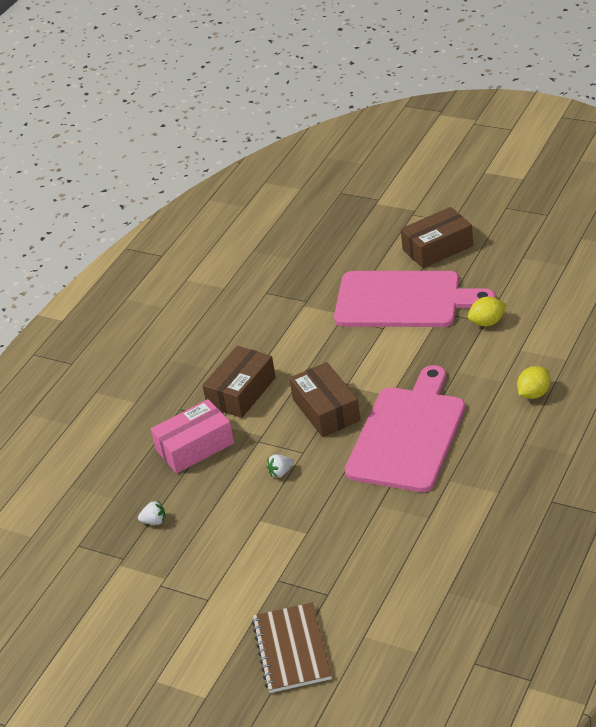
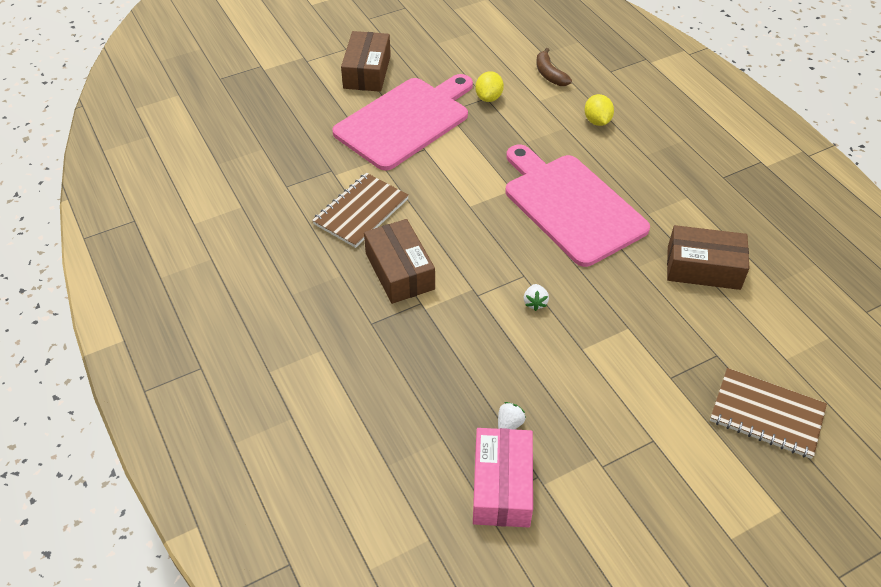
camera: 60 degrees left, 10 degrees up
(195, 446) = (437, 340): pink box -> pink box (502, 486)
(279, 340) = (361, 212): none -> brown notebook
(326, 410) = (486, 233): brown box -> brown box (703, 268)
(563, 336) = (549, 74): none -> brown banana

